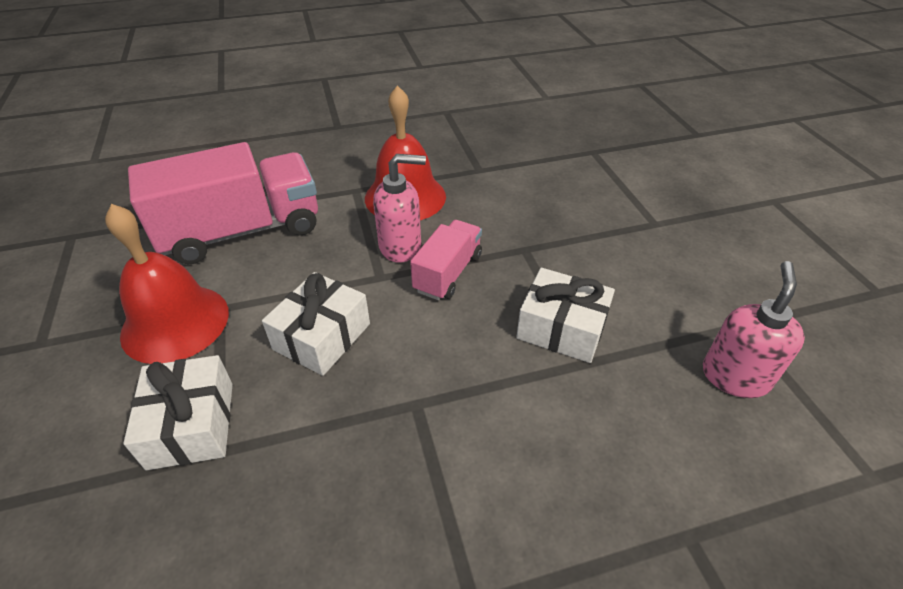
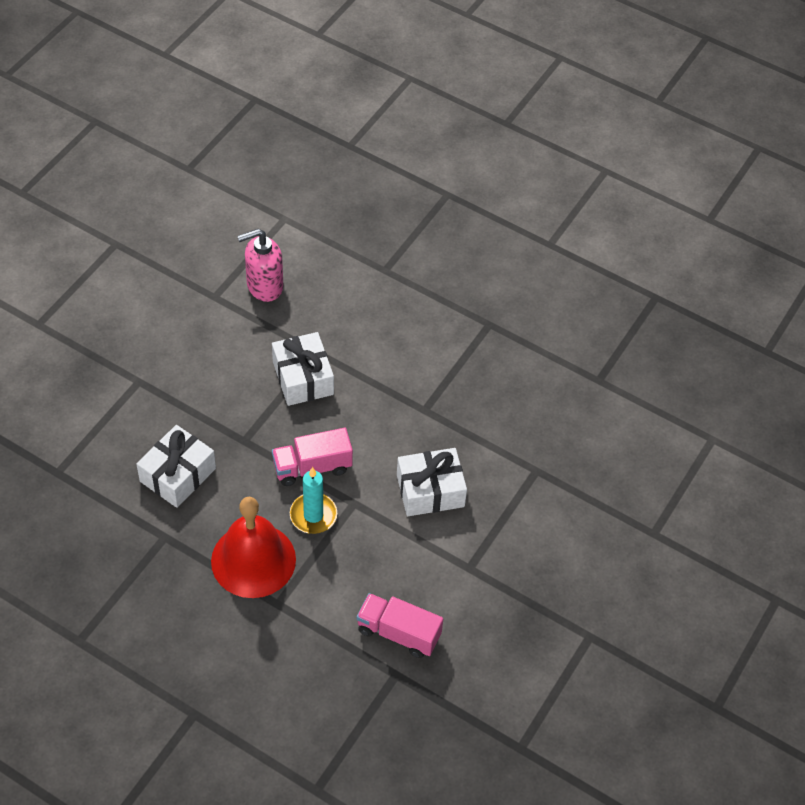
camera: 135 degrees left, 10 degrees up
(175, 323) = (503, 579): red bell -> none
(192, 424) = (539, 496): white gift -> white gift (177, 475)
(242, 231) = (398, 633): pink truck -> pink truck, size x0.53
(401, 246) = (313, 515): pink soap dispenser -> turquoise candle

